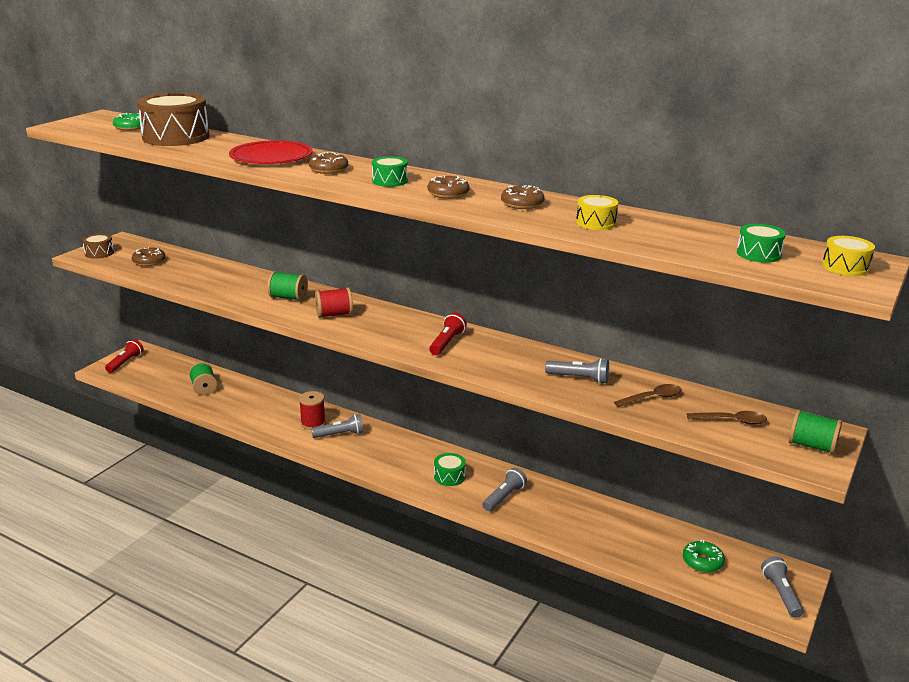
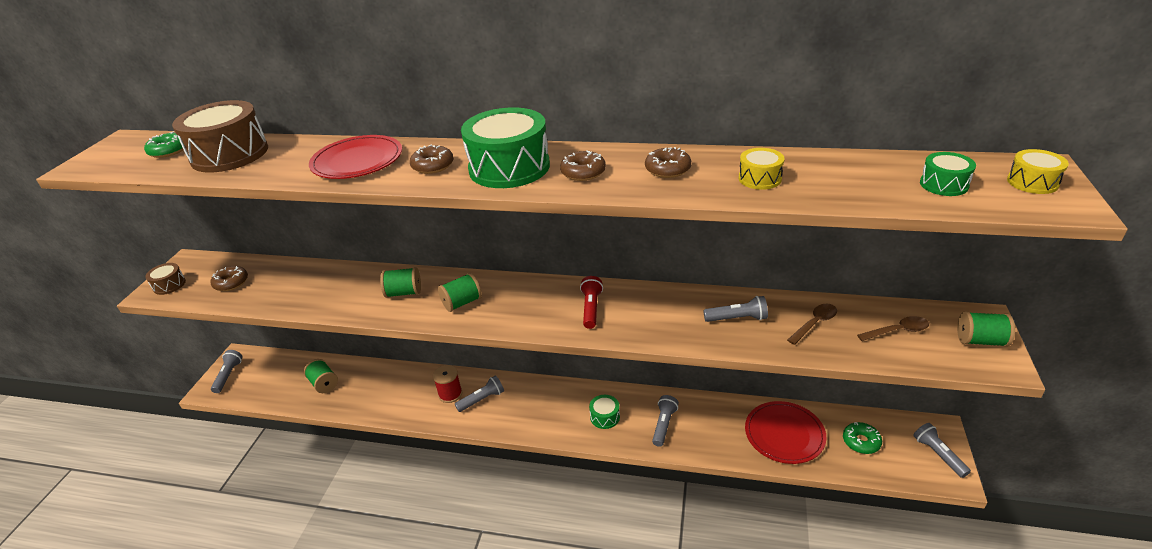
camera: 15 degrees left, 10 degrees up
(125, 362) = (229, 375): red flashlight -> grey flashlight
(334, 315) = (462, 302): red spool -> green spool
(390, 181) = (509, 167): green drum -> green drum, size x2.10
(623, 535) = (784, 434): none -> red plate

